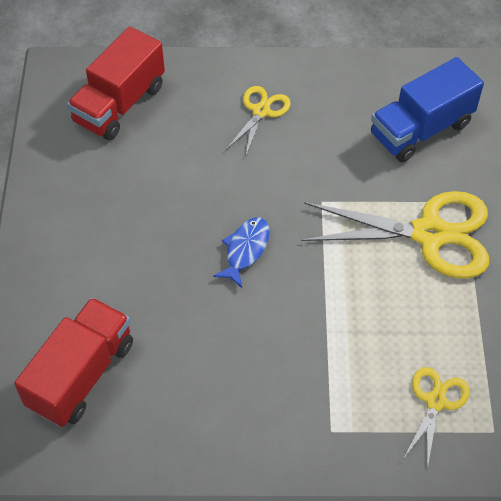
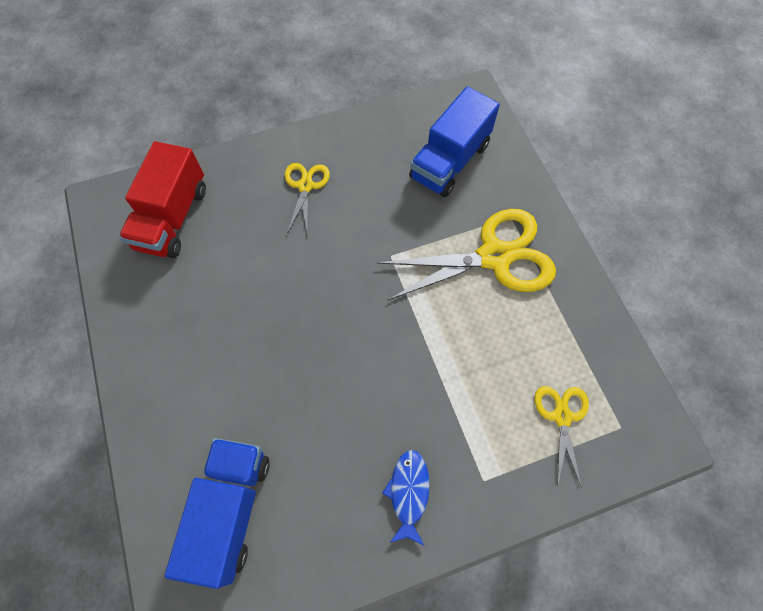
camera: 20 degrees left, 10 degrees up
(81, 374) = (231, 510): red truck -> blue truck
(245, 250) = (340, 326): blue fish -> blue fish (408, 492)

